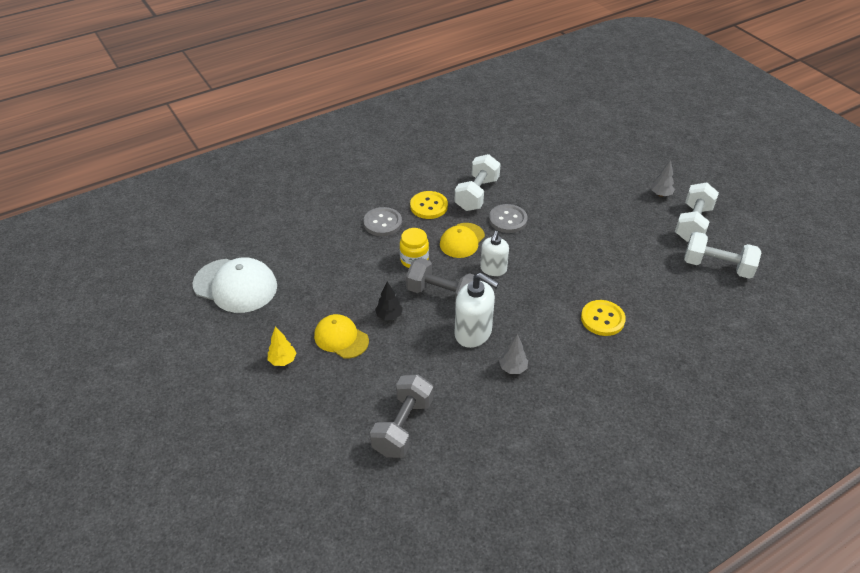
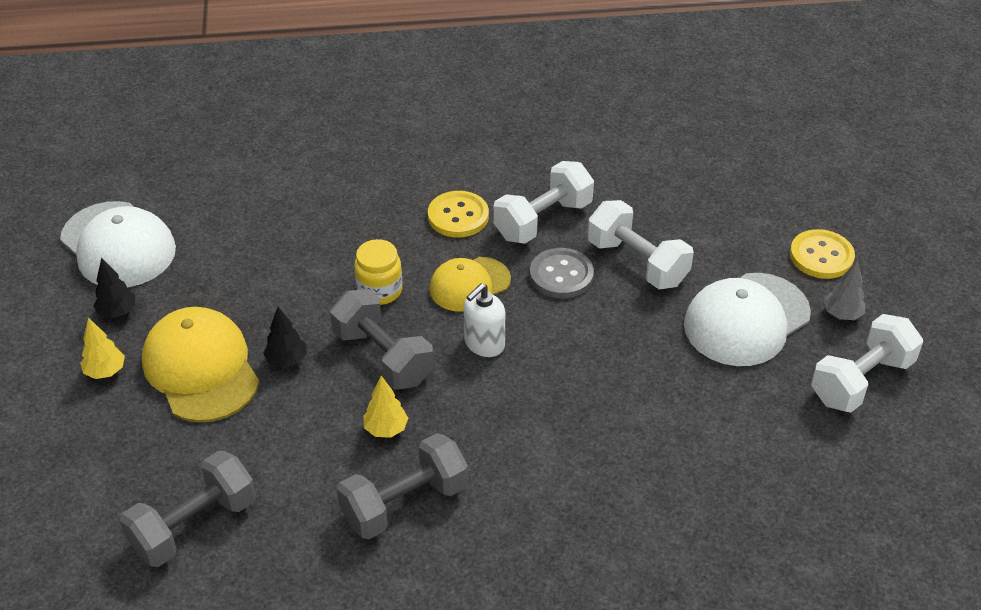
camera: 25 degrees right, 0 degrees up
(264, 324) = (117, 312): none -> black tree
(341, 338) = (201, 368): yellow cap -> yellow cap, size x1.58
(382, 223) = (374, 220): grey button -> none
(473, 333) = (386, 429): white soap dispenser -> yellow tree
(513, 368) = (404, 503): grey tree -> grey dumbbell
(602, 319) = (595, 480): yellow button -> yellow button (821, 256)
(617, 212) = (746, 319): none -> white cap
(717, 266) = (849, 465): white dumbbell -> white dumbbell (637, 262)

